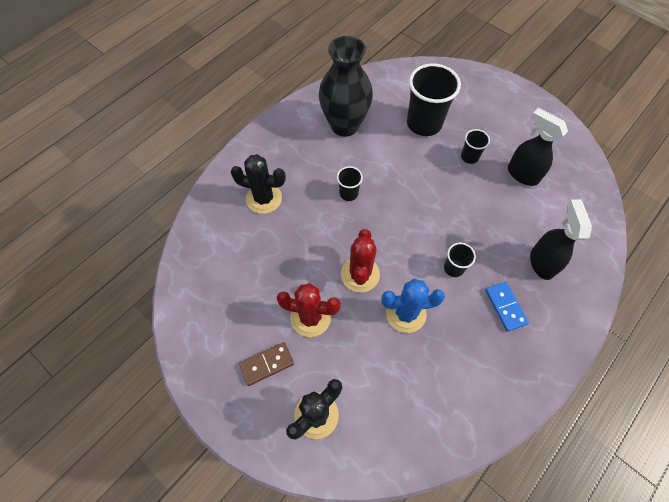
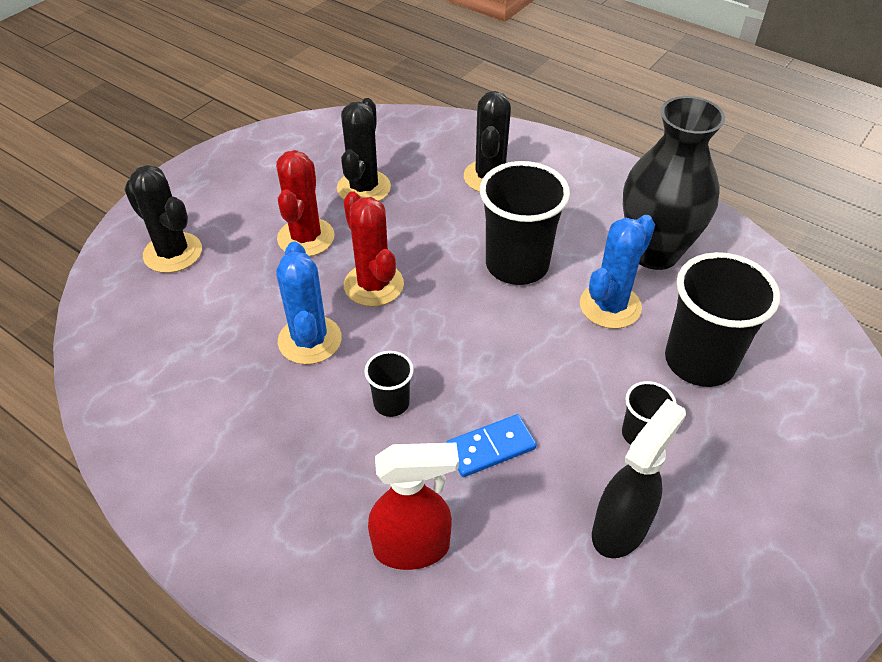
camera: 85 degrees right, 15 degrees down
(262, 278) = (364, 188): none -> black cactus
(267, 364) = (244, 204): brown domino -> none
(348, 193) = (517, 265): black cup -> black cup, size x2.04
(360, 274) = (373, 285): red cactus -> red cactus turned 60 degrees clockwise
(384, 153) = (610, 306): none -> blue cactus
(505, 307) = (319, 478): blue domino -> blue domino (490, 448)
(541, 262) = (412, 547): black spray bottle -> red spray bottle

